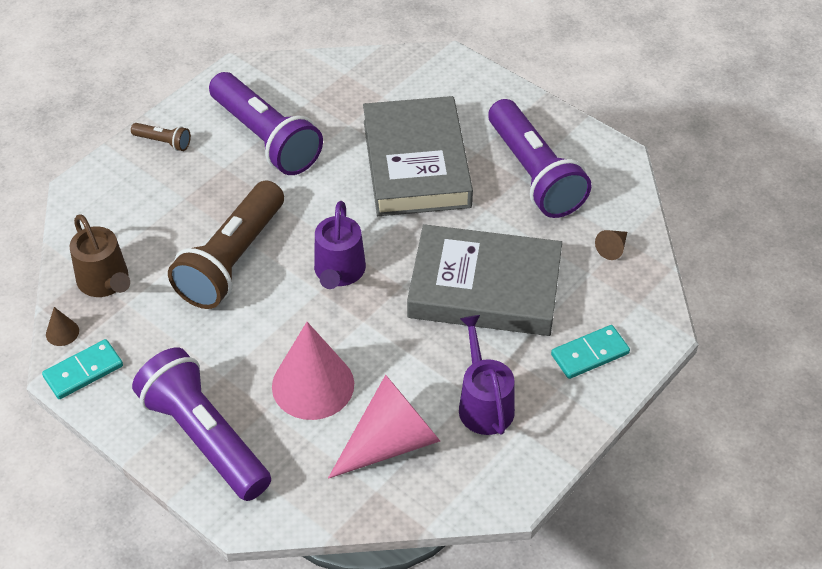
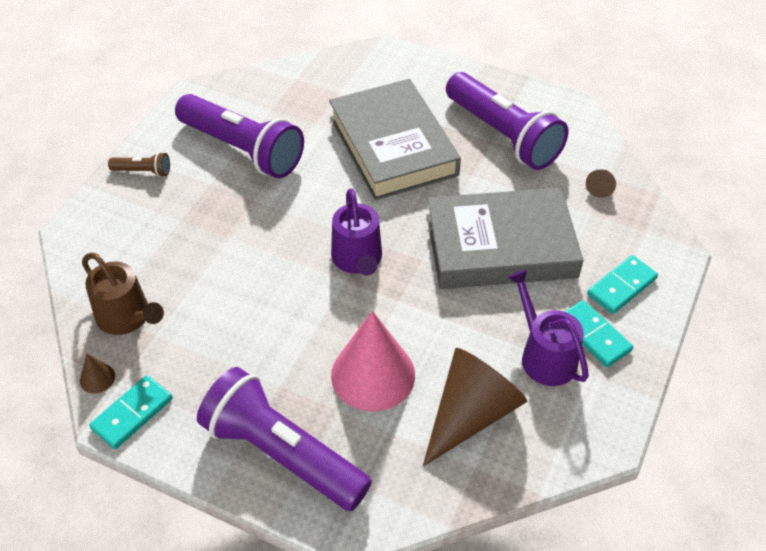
camera: 15 degrees left, 0 degrees up
(232, 260) = (249, 269): brown flashlight -> none
(391, 442) = (471, 414): pink cone -> brown cone
(540, 395) = (593, 335): none -> turquoise domino

